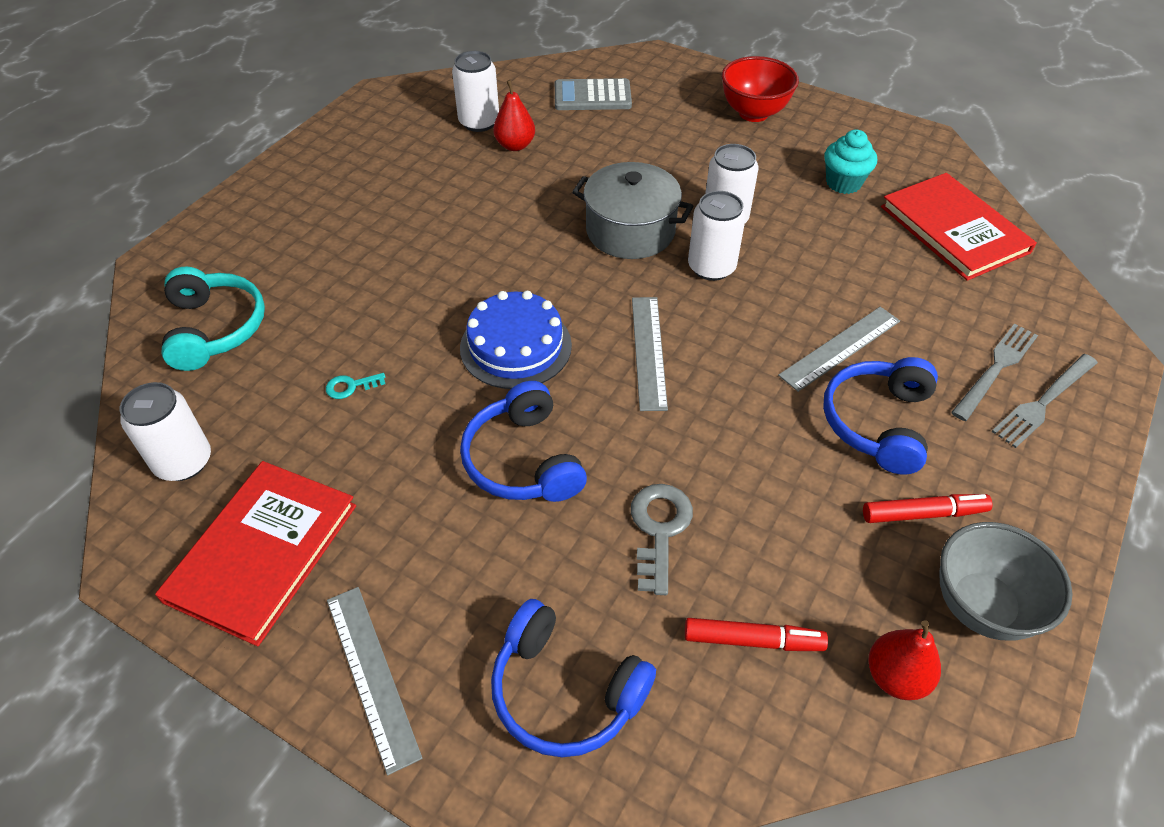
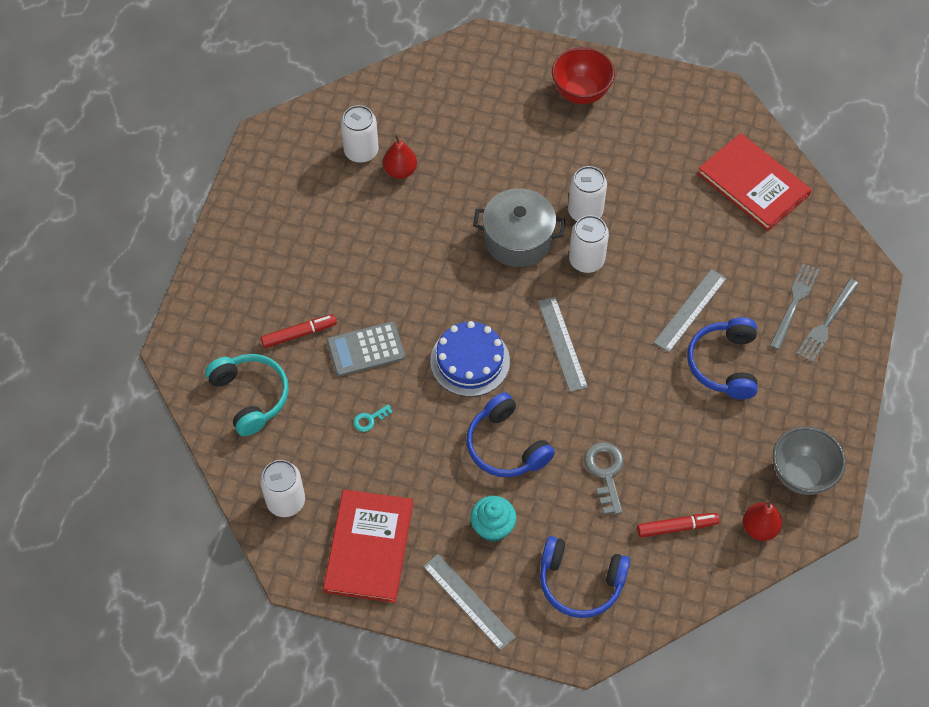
camera: 15 degrees left, 10 degrees up
(592, 96) = (444, 101): grey calculator -> grey calculator (366, 349)
(843, 183) = (665, 155): turquoise cupcake -> turquoise cupcake (493, 527)
(922, 513) = (761, 423): red marker -> red marker (298, 334)

